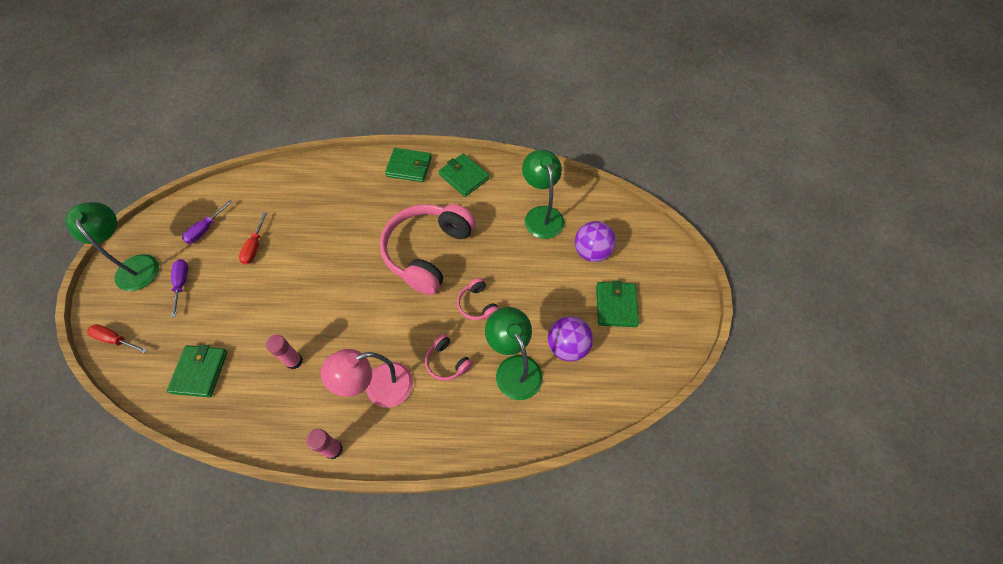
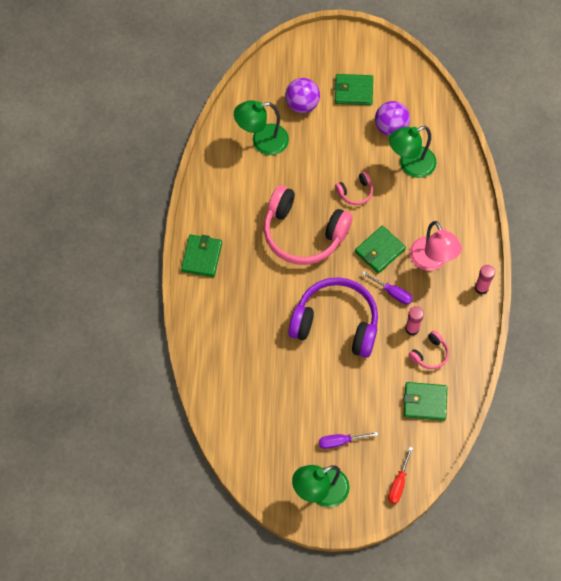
camera: 90 degrees left, 5 degrees up
(205, 230) = (278, 436): purple screwdriver -> purple screwdriver (393, 293)
(254, 247) = (299, 385): red screwdriver -> none
(316, 282) = (336, 323): none -> purple headphones
(447, 362) = (407, 213): pink headphones -> pink headphones (429, 354)
(464, 177) = (215, 207): green wallet -> green wallet (379, 251)

